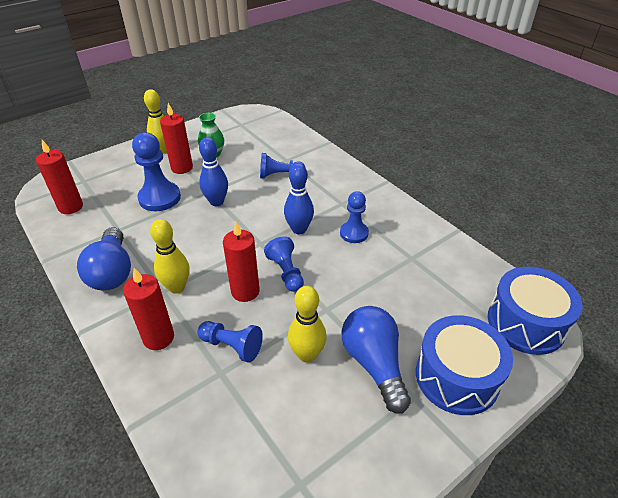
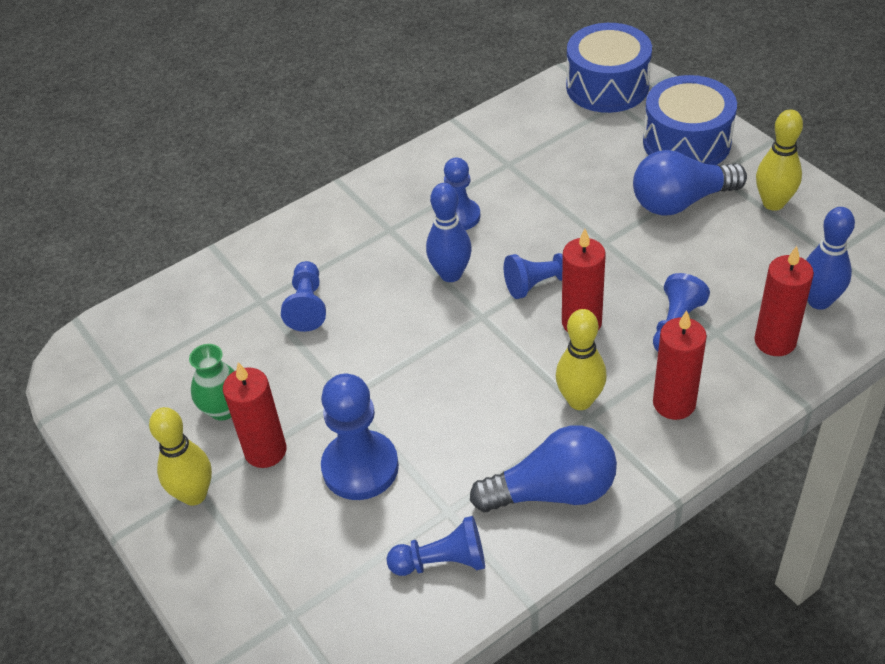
camera: 85 degrees left, 5 degrees up
(71, 207) = (379, 610): red candle -> red candle (775, 341)
(87, 227) = (442, 561): none -> blue pawn
(216, 202) = (377, 382): blue bowling pin -> blue bowling pin (819, 301)
(307, 354) = (677, 256): yellow bowling pin -> yellow bowling pin (773, 203)

